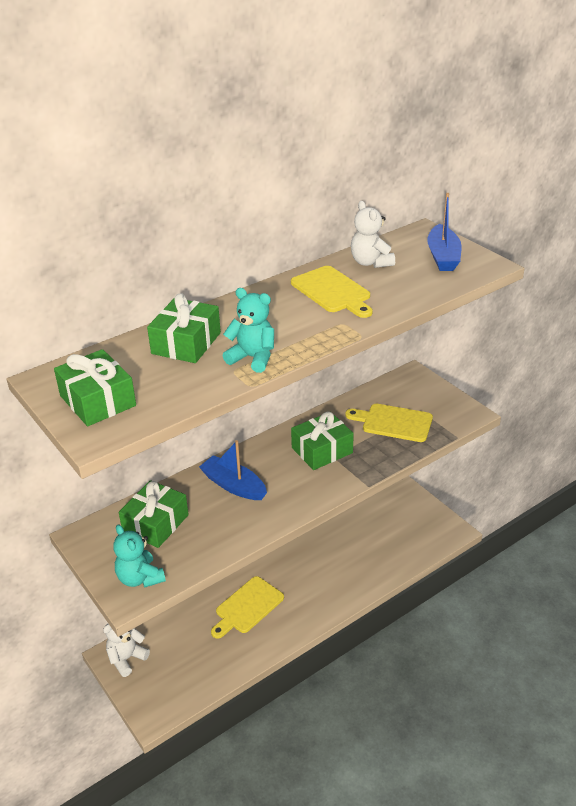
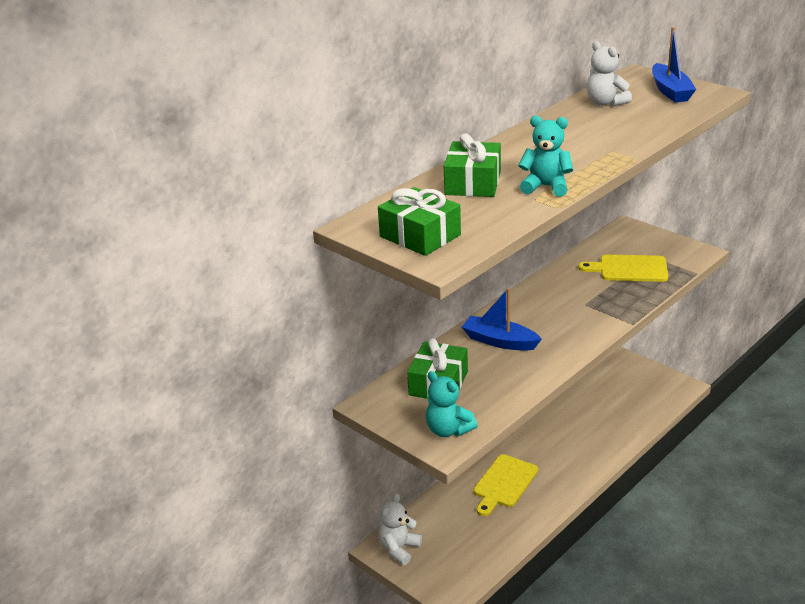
camera: 10 degrees left, 5 degrees down
(322, 450) = (571, 301): green gift -> none
(332, 291) = (585, 128): yellow cutting board -> none

